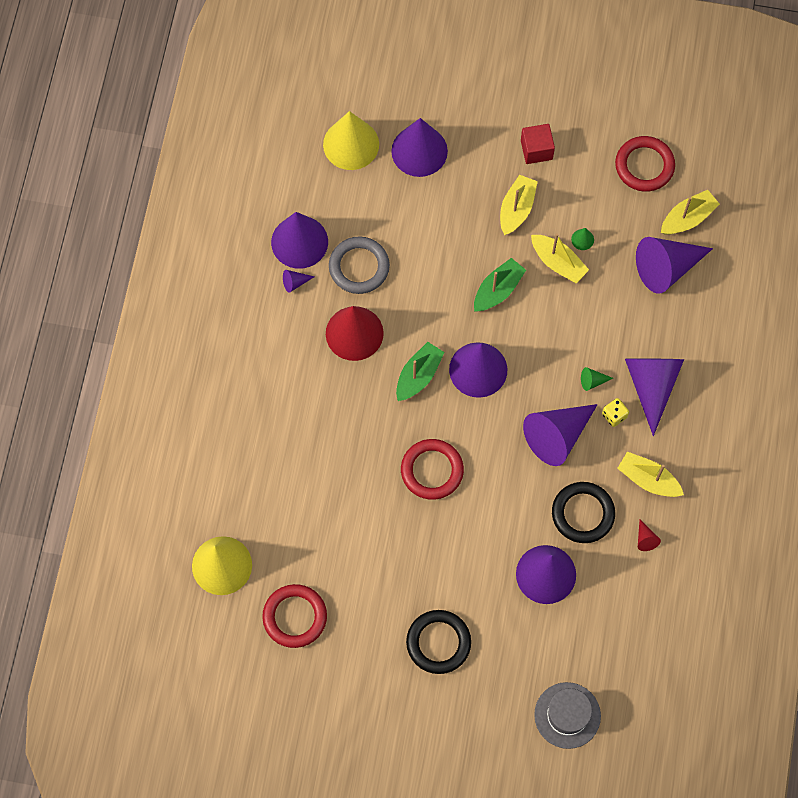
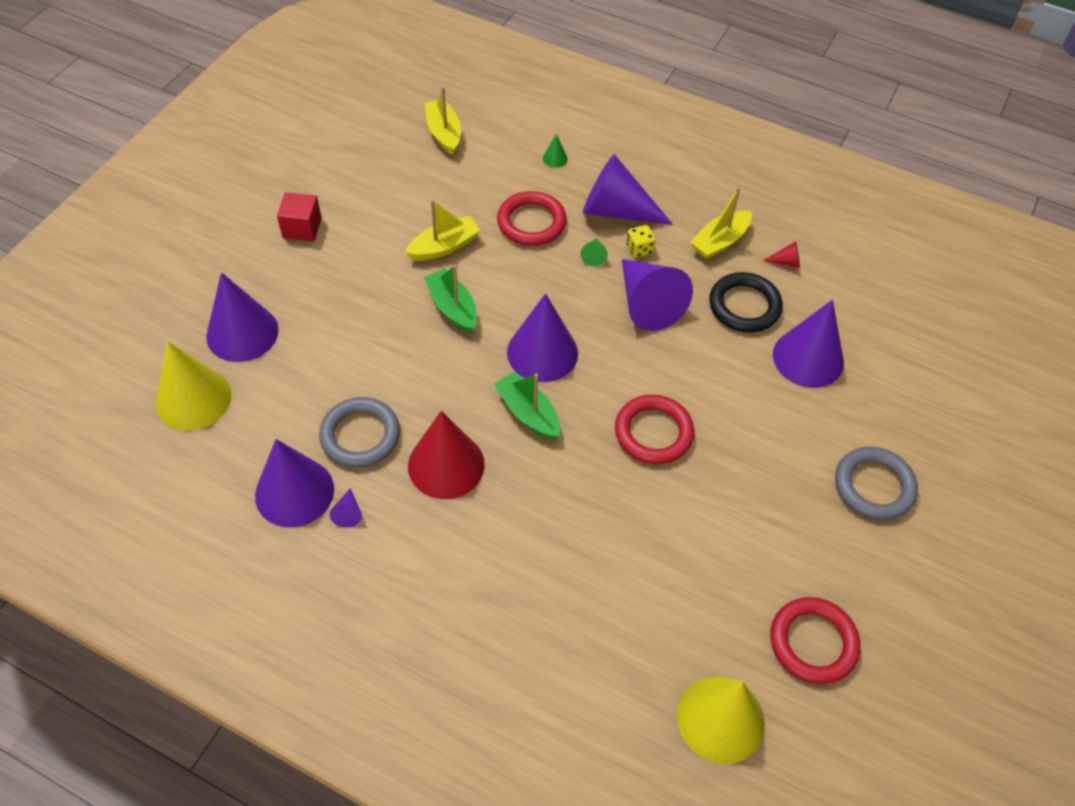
camera: 75 degrees left, 15 degrees down
(438, 642) = (874, 486): black ring -> grey ring
(516, 209) = (363, 264): yellow boat -> none
(567, 715) = (978, 384): grey hat -> none
(582, 239) = (427, 219): green cone -> green cone (555, 158)
(644, 166) = (369, 149): red ring -> red ring (531, 222)
(666, 268) = (490, 163): purple cone -> none

